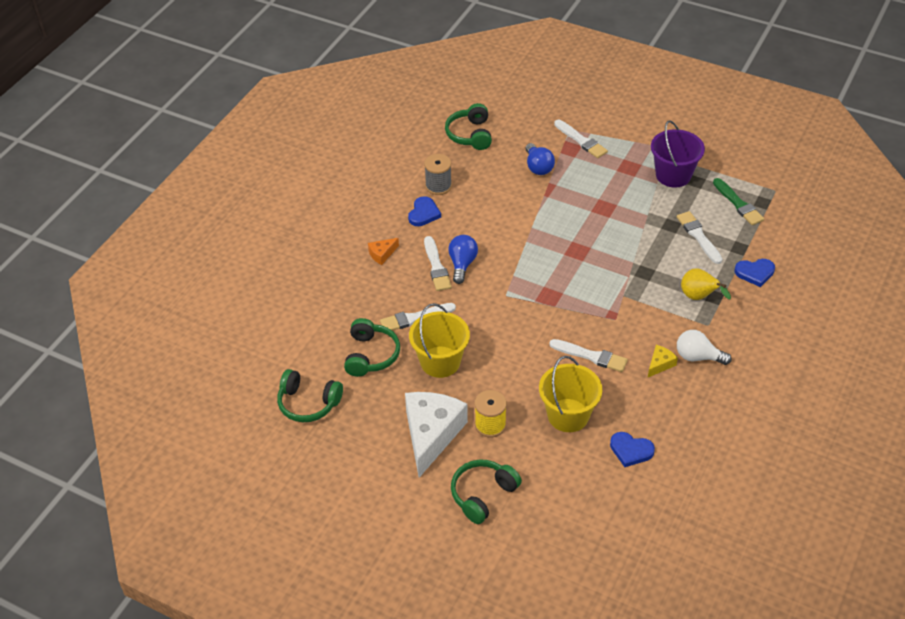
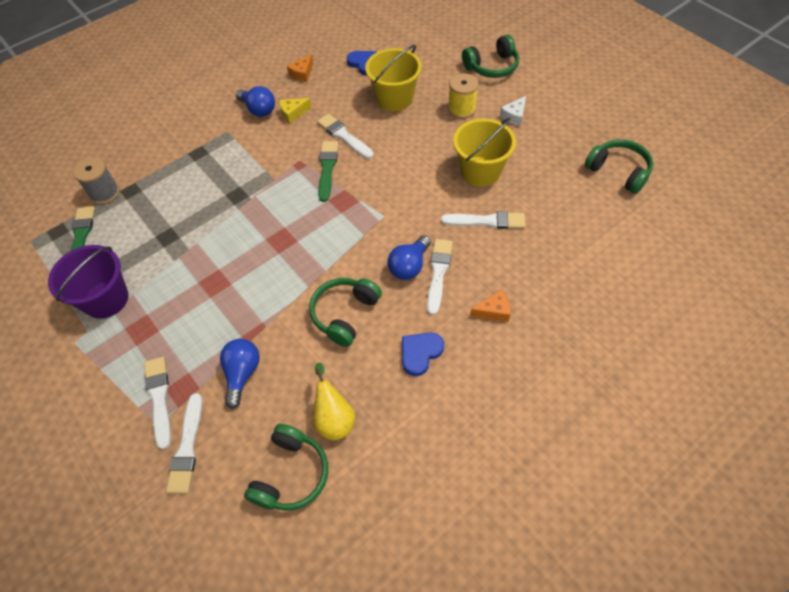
camera: 155 degrees left, 10 degrees up
(371, 355) = (545, 197): green headphones -> green headphones (345, 314)
(431, 434) = (514, 116): white cheese -> white cheese, size x0.43
(438, 186) = (382, 392): grey spool -> grey spool (105, 193)
(583, 320) = (327, 168): none -> green brush
(689, 414) = (302, 73): none -> orange cheese
(698, 236) = (154, 215): white brush -> white brush (187, 447)
(698, 357) = (258, 110): white light bulb -> blue light bulb
(699, 297) = (211, 156): yellow pear -> yellow pear (334, 418)
(755, 273) = (143, 162): blue heart -> none

